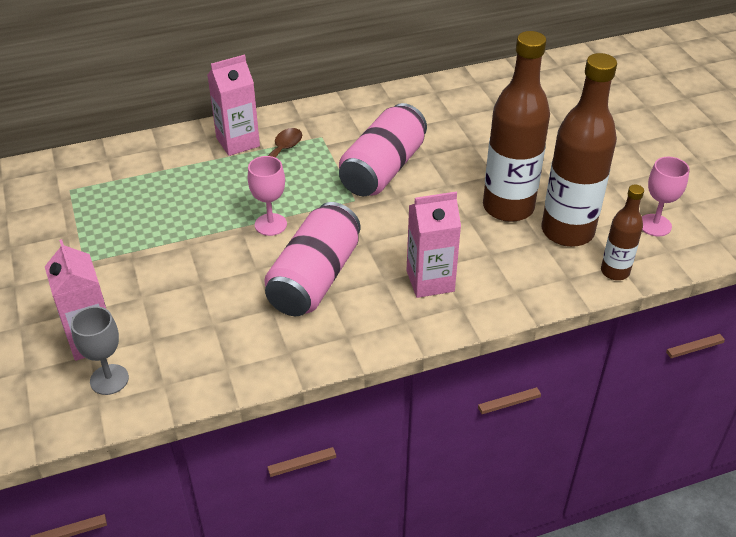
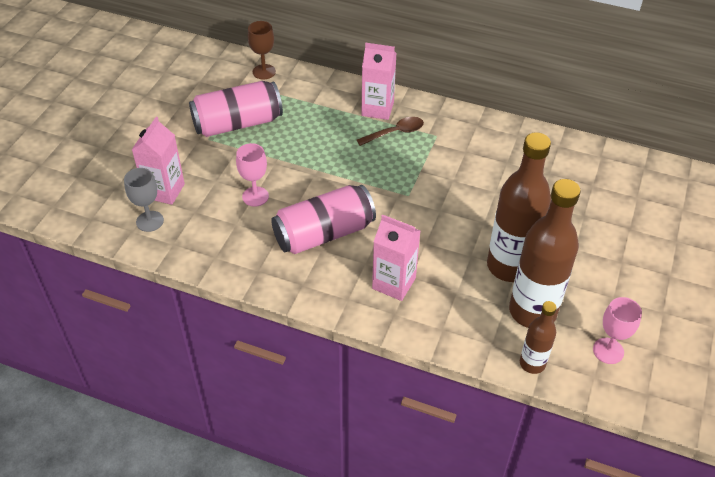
camera: 40 degrees right, 5 degrees up
(75, 167) = (264, 72): none -> brown goblet
(270, 224) = (336, 180): pink goblet -> pink goblet (255, 196)
(383, 169) = (452, 184): pink can -> pink can (238, 123)

